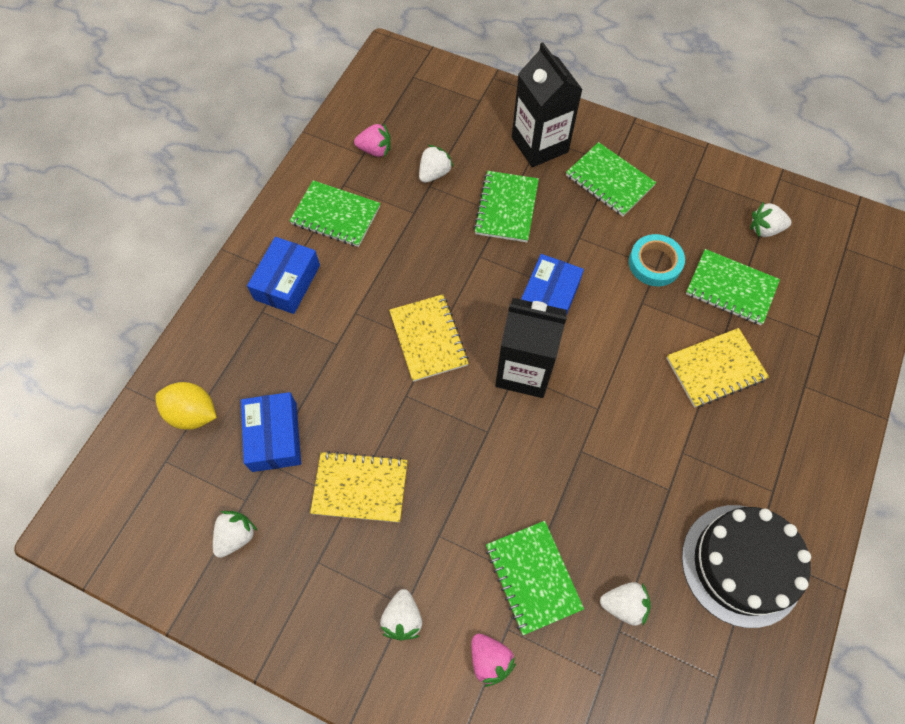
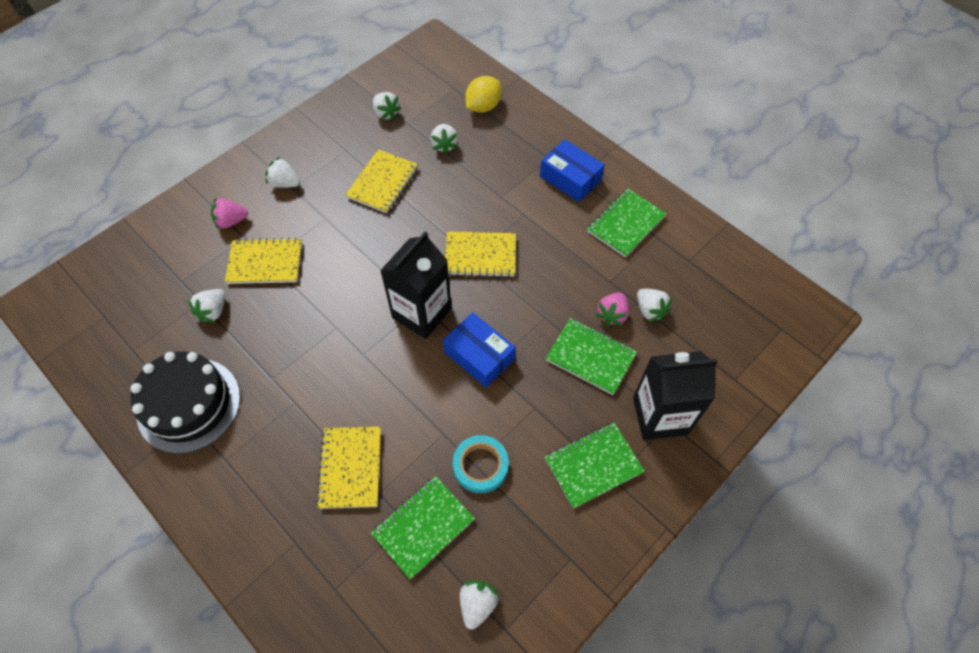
camera: 110 degrees right, 5 degrees down
(274, 437) = (444, 145): blue box -> white strawberry
(375, 150) = (691, 271): pink strawberry -> pink strawberry (612, 314)
(533, 577) = (265, 263): green notebook -> yellow notebook

